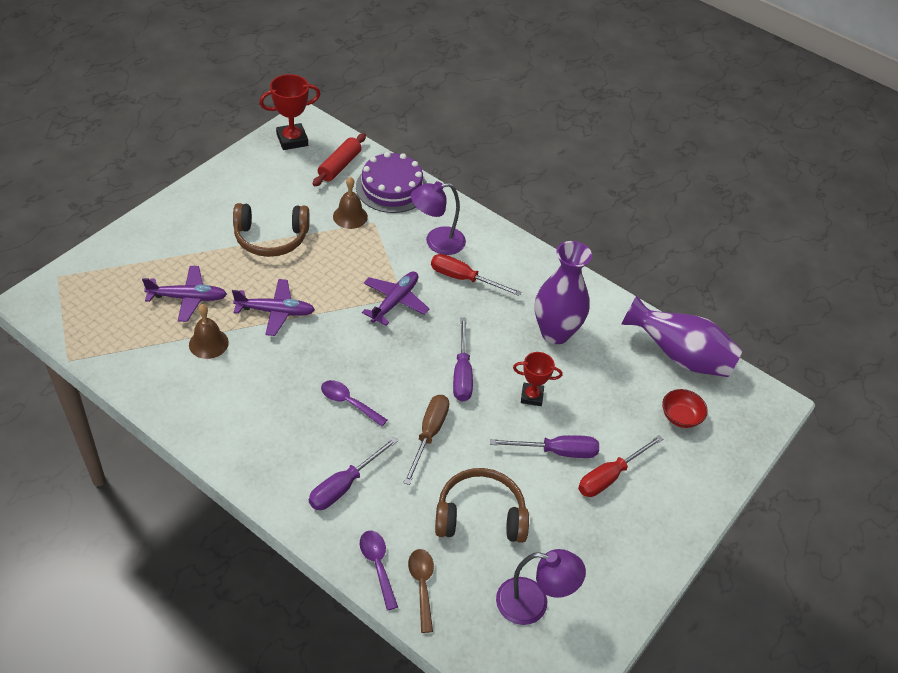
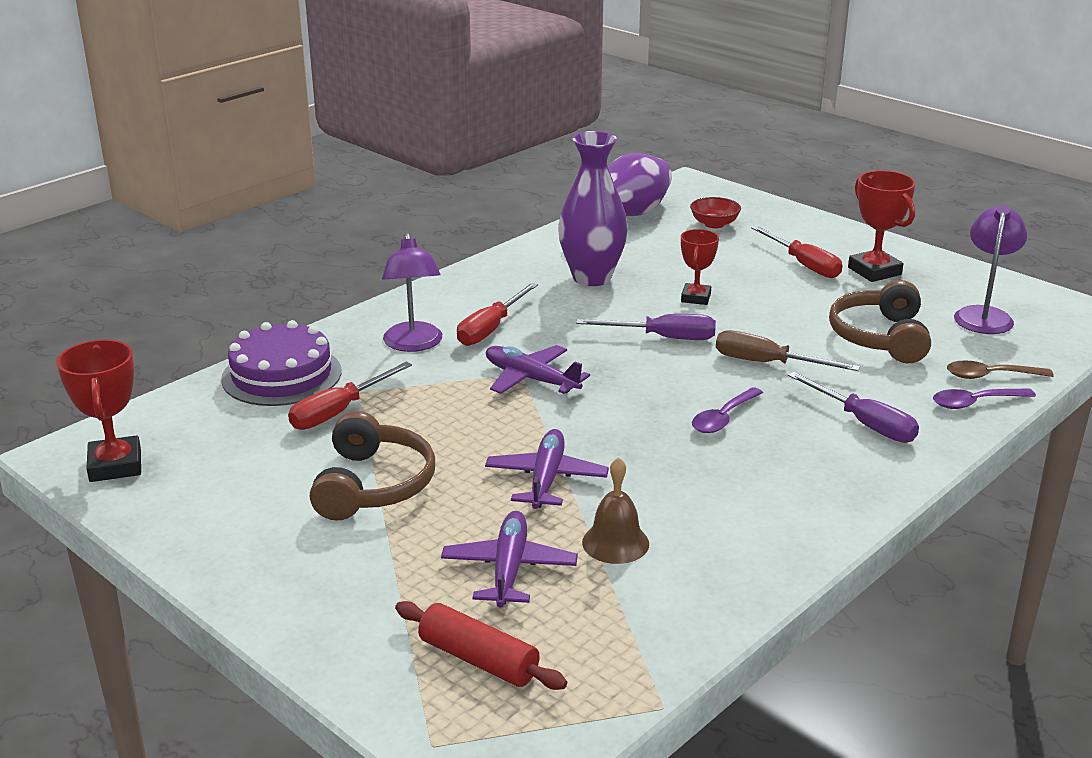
camera: 80 degrees left, 20 degrees down
(339, 166) = (209, 419): red rolling pin -> red rolling pin (478, 659)
(350, 216) = (339, 411): brown bell -> red screwdriver
(556, 451) = (776, 289): purple screwdriver -> none
(608, 529) = (874, 271): none -> red trophy

